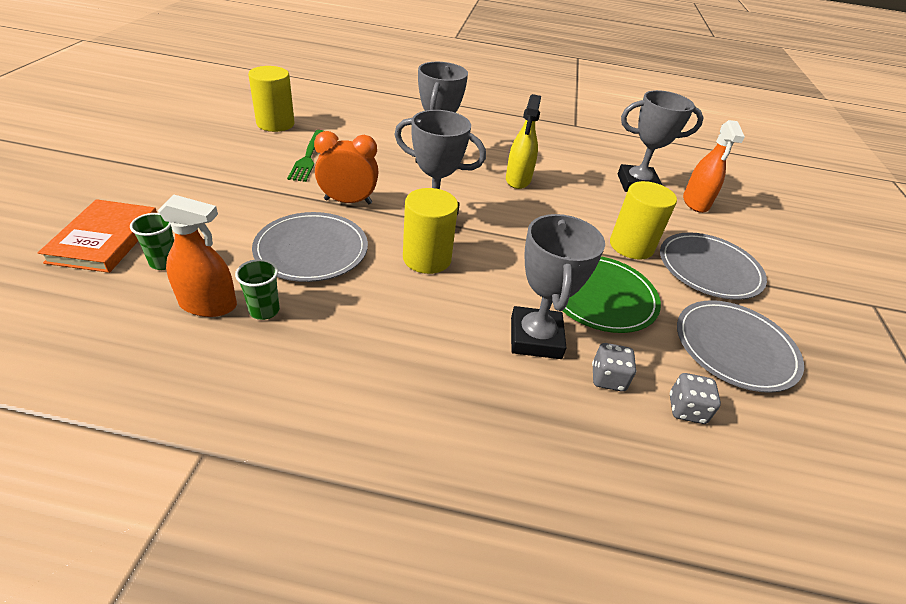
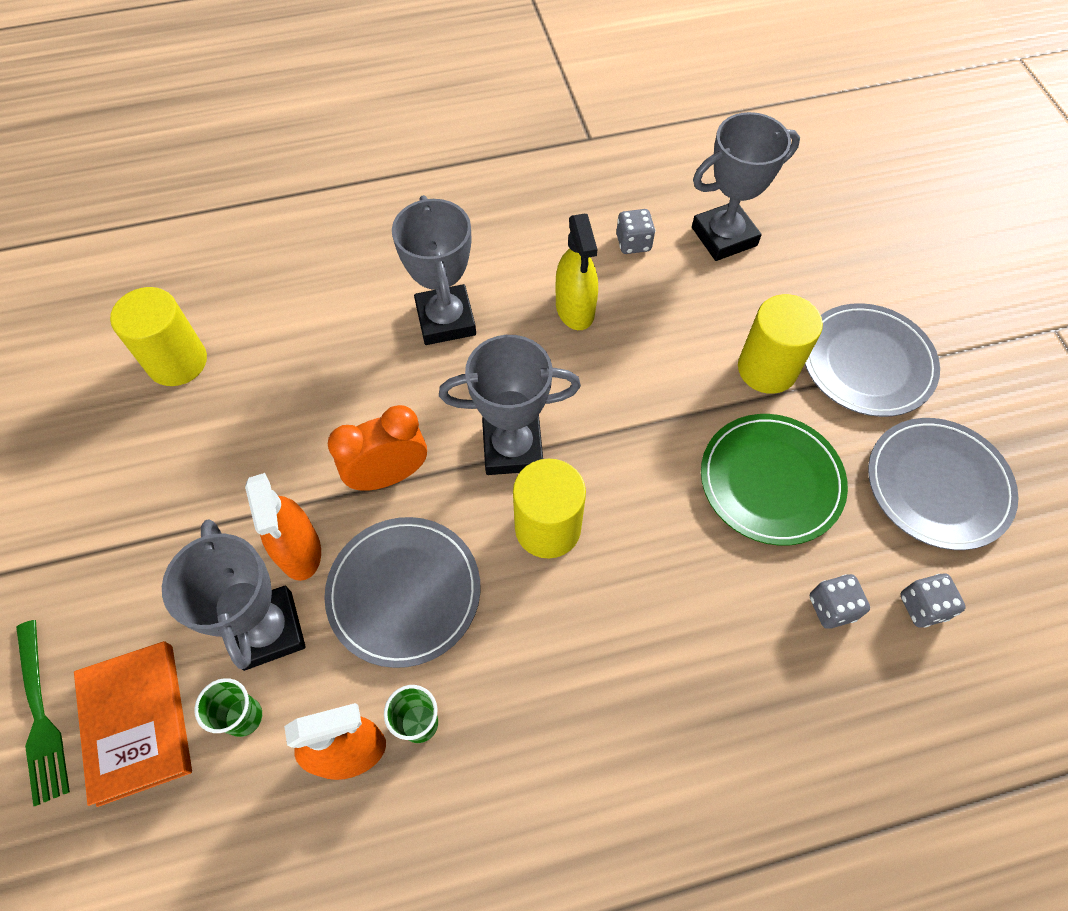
camera: 20 degrees left, 20 degrees up
(308, 157) = (276, 413): green fork -> green fork (41, 716)
(535, 338) = (733, 590): grey trophy -> grey trophy (268, 630)
(574, 168) = (633, 243): none -> grey dice
(695, 202) = (807, 237): orange spray bottle -> orange spray bottle (299, 550)

